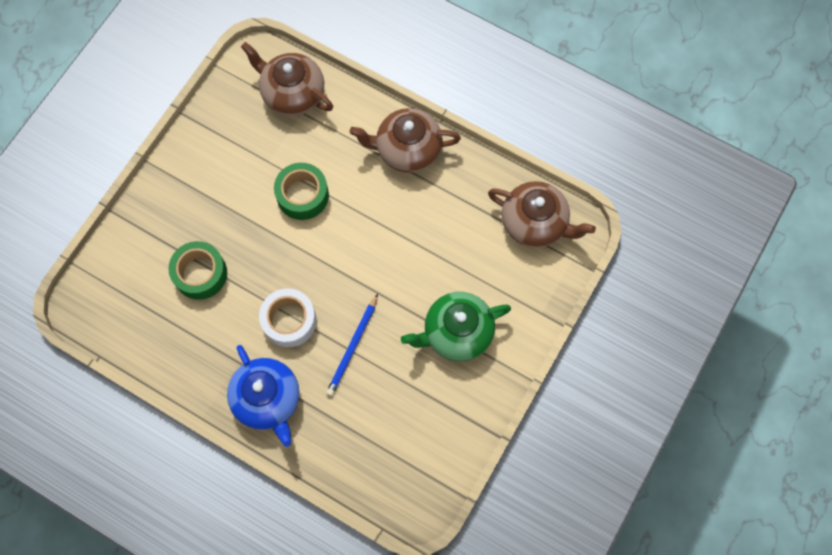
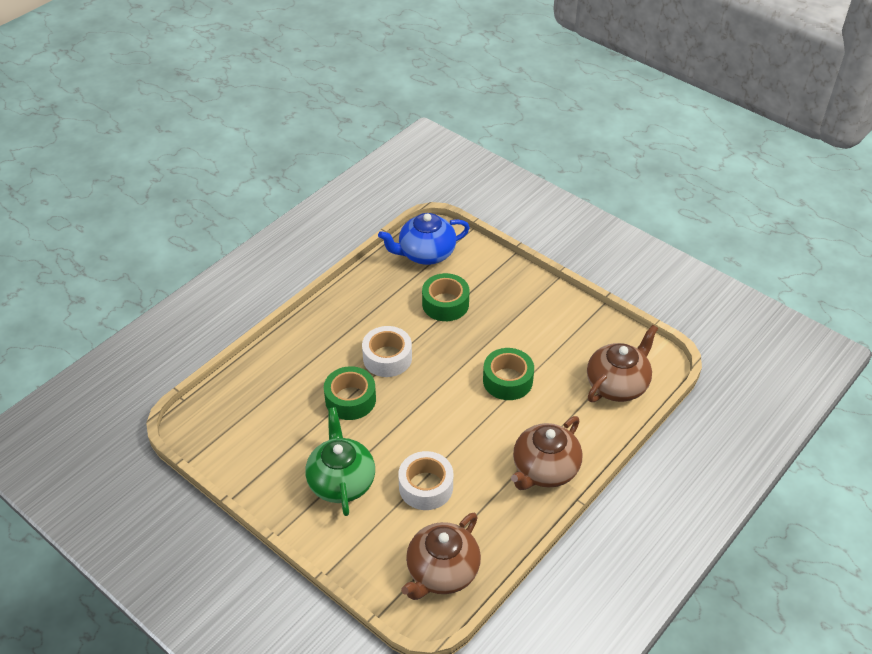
camera: 100 degrees right, 25 degrees down
(267, 399) = (321, 336): blue teapot -> blue teapot (426, 253)
(353, 347) = (350, 399): blue pencil -> green tape
(407, 149) = (544, 469): brown teapot -> brown teapot turned 150 degrees counterclockwise
(447, 252) = (426, 487): none -> white tape

